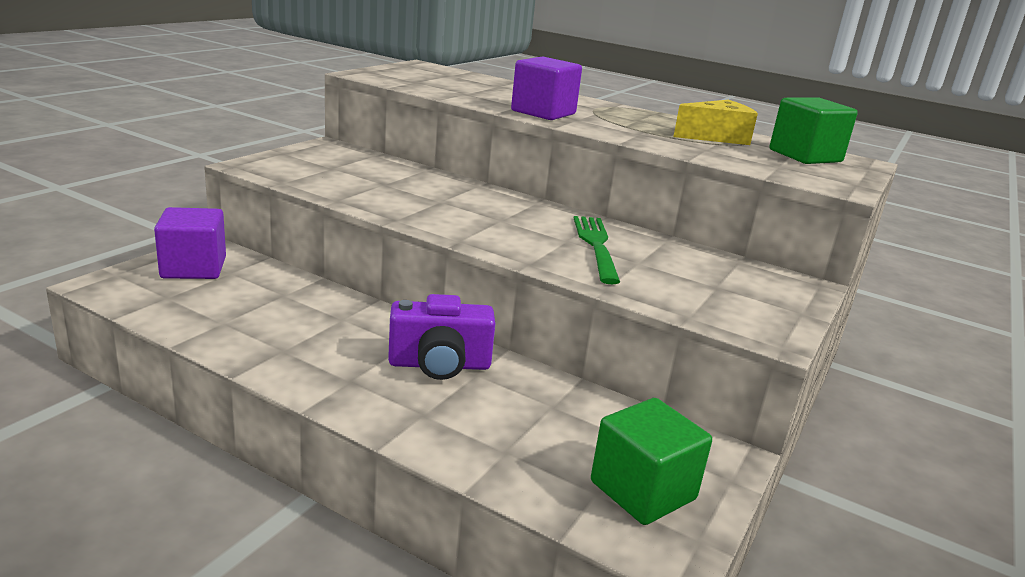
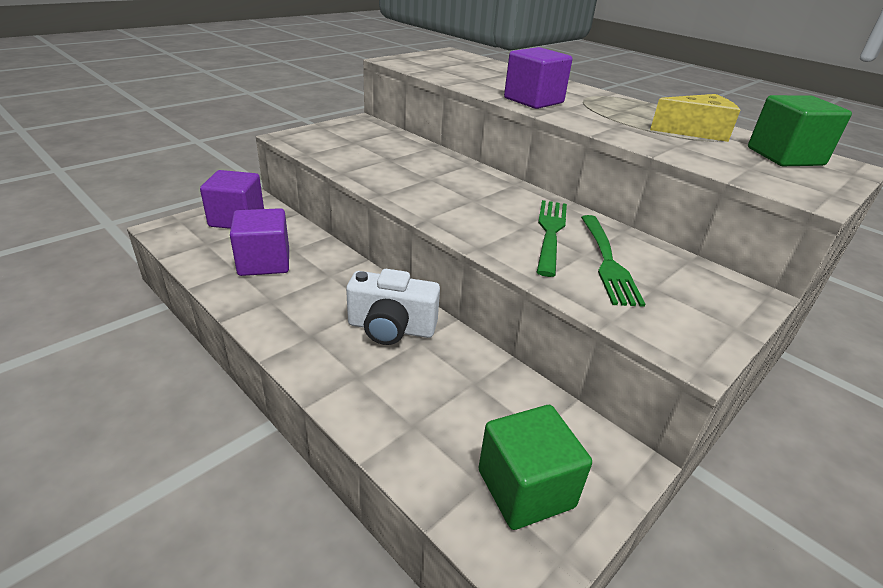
camera: 15 degrees right, 10 degrees up
(254, 311) = (264, 262): none -> purple cube
(439, 365) = (391, 328): purple camera -> white camera
(663, 267) = (607, 261): none -> green fork

